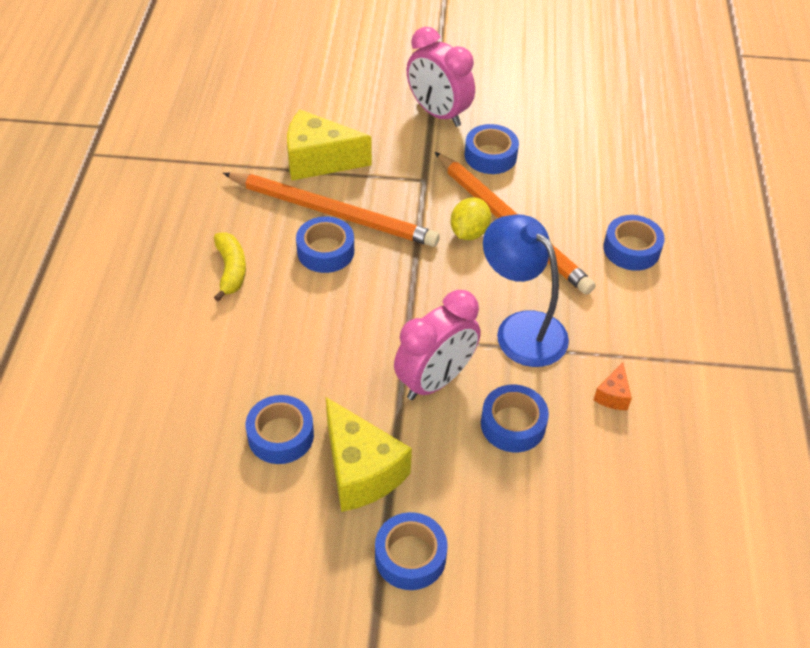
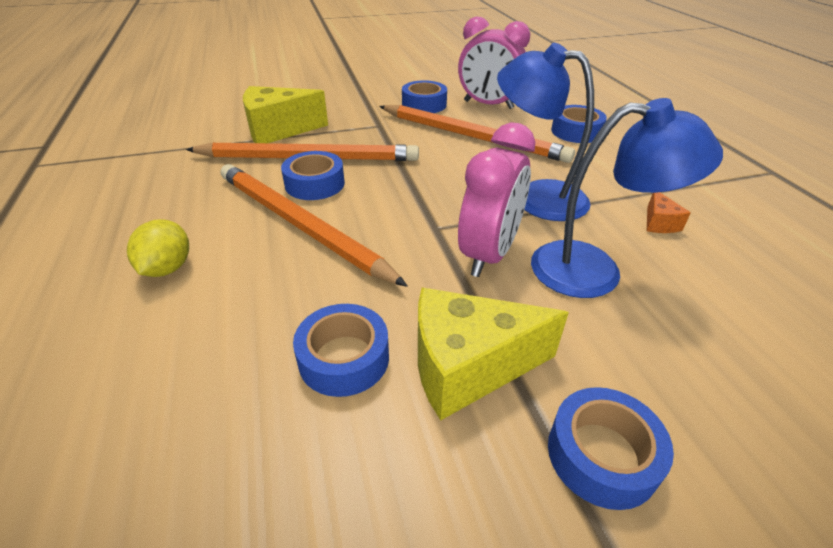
camera: 20 degrees left, 10 degrees down
(231, 270) = (218, 218): yellow banana -> none
(295, 299) = (300, 225): none -> orange pencil
(361, 471) = (468, 367): yellow cheese -> yellow cheese turned 135 degrees clockwise
(438, 113) = (366, 91): pink clock -> pink clock (488, 105)
(469, 232) = (440, 147): yellow lemon -> yellow lemon (167, 268)
(513, 424) = (594, 270): blue tape -> blue lamp

